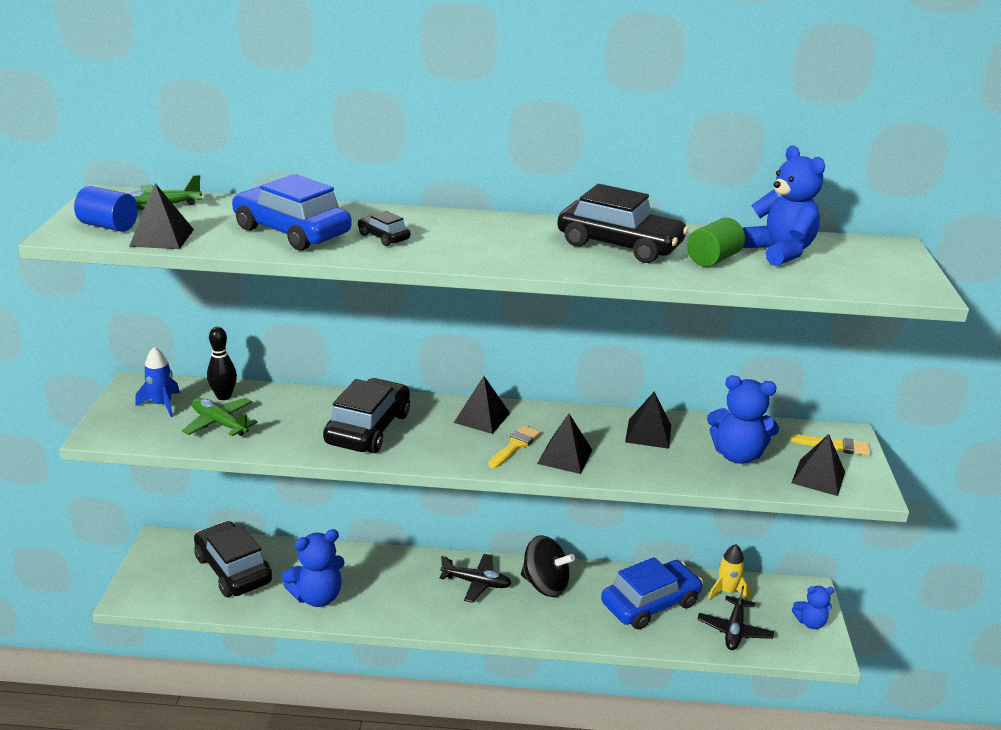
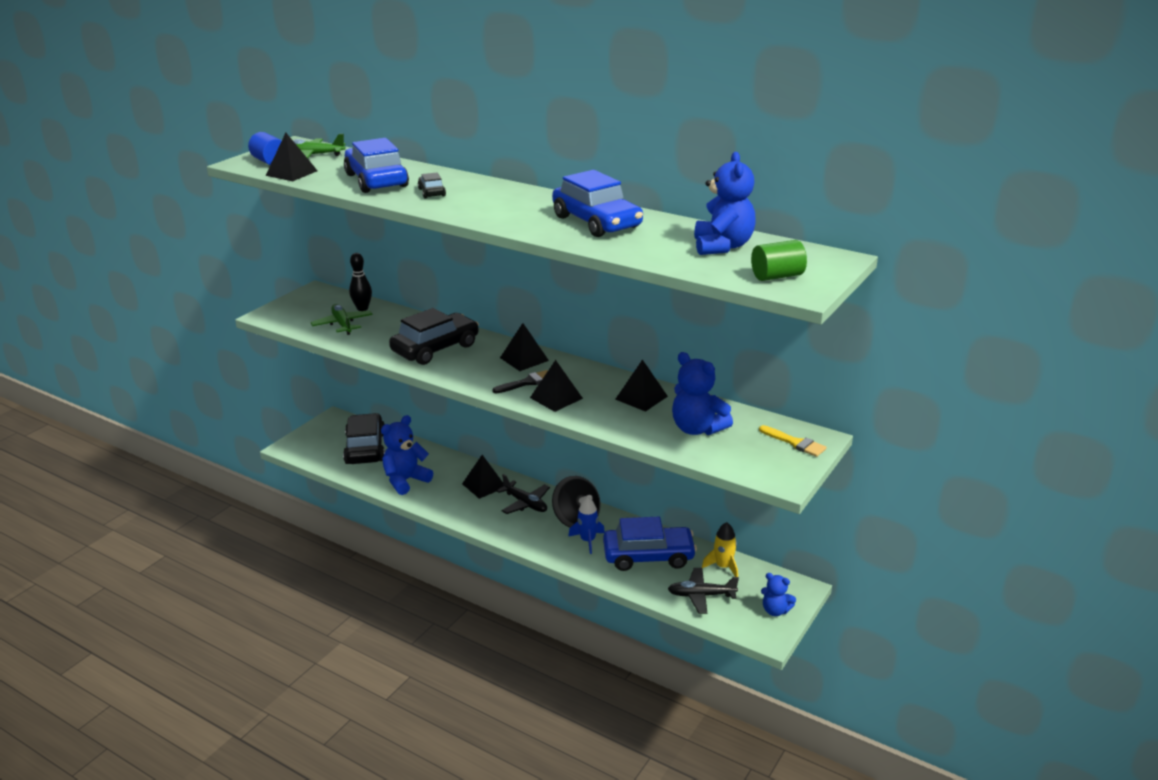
camera: 30 degrees right, 0 degrees up
(162, 405) = (319, 306): blue rocket -> blue rocket (587, 540)
(317, 597) = (405, 480): blue teddy bear -> blue teddy bear turned 135 degrees clockwise
(515, 446) = (527, 382): yellow brush -> black brush
(619, 245) = (597, 222): black car -> blue car
(713, 259) = (656, 243): green cylinder -> green cylinder (777, 276)
(734, 630) = (701, 595): black plane -> black plane turned 45 degrees clockwise
(818, 477) = (749, 460): black pyramid -> black pyramid (484, 485)

